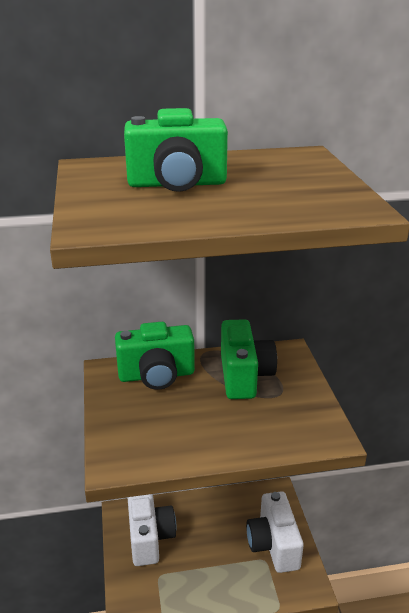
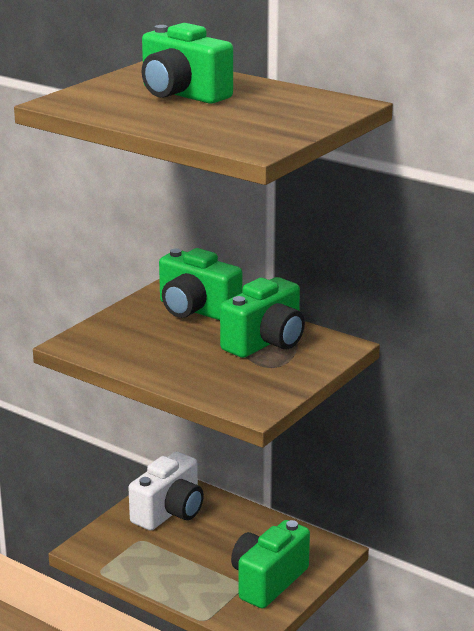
camera: 45 degrees right, 5 degrees down
(273, 545) = (268, 581): white camera -> green camera

